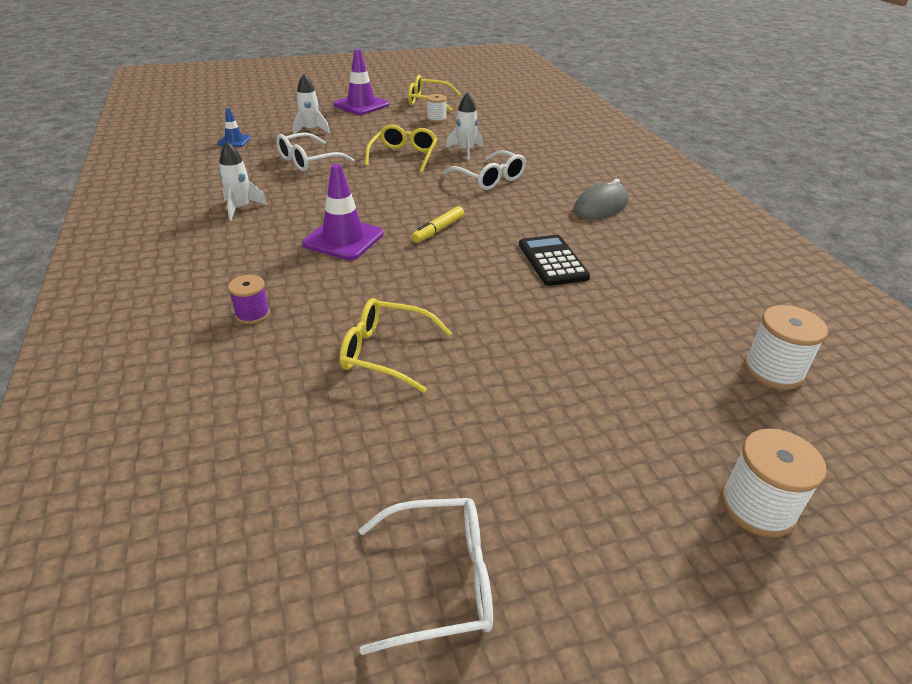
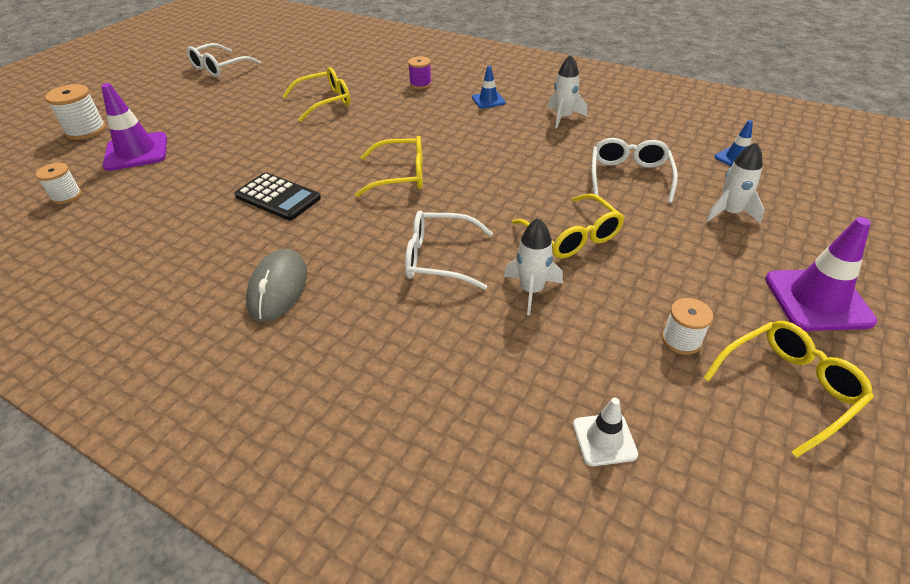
camera: 140 degrees right, 5 degrees up
(247, 254) = (488, 100): none -> blue traffic cone
(343, 239) = (453, 135): purple traffic cone -> purple traffic cone (136, 152)
(438, 230) = (401, 175): yellow marker -> yellow glasses
(512, 117) = (604, 439): none -> white traffic cone
(773, 370) = (66, 196): white spool -> white spool, size x0.64

